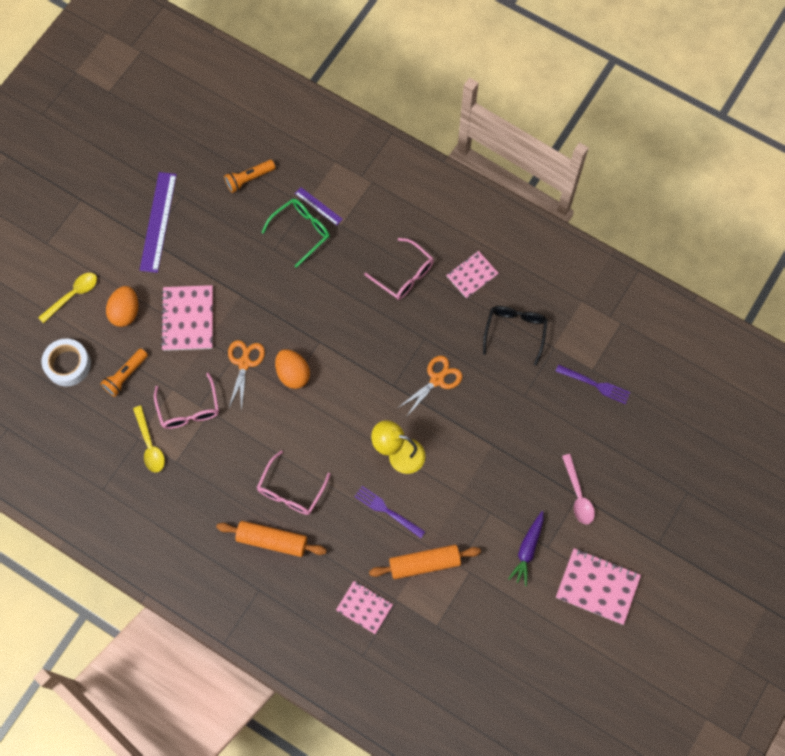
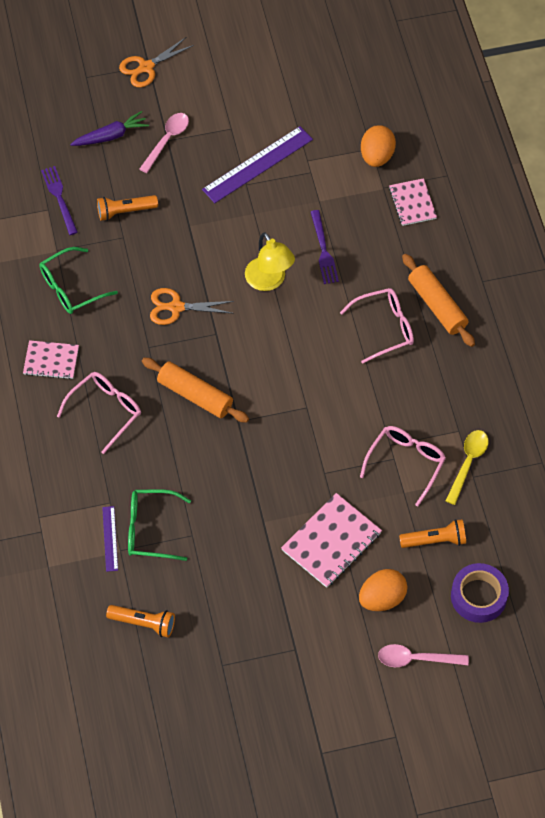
camera: 135 degrees left, 10 degrees down
(68, 365) = (478, 596): white tape -> purple tape
(73, 295) = (415, 659): yellow spoon -> pink spoon
(158, 222) = (269, 659): purple ruler -> purple ruler (257, 164)
(244, 363) = (320, 459): orange scissors -> orange scissors (146, 67)
(293, 374) = (288, 414): orange egg -> orange egg (377, 156)
(404, 275) = (106, 411): pink glasses -> pink glasses turned 45 degrees clockwise
(424, 563) = (334, 193): orange rolling pin -> orange rolling pin (195, 395)
(515, 331) = (71, 288): black glasses -> green glasses
(527, 549) = (247, 138): purple carrot -> purple carrot (111, 136)
(544, 415) = (125, 211): none -> orange flashlight
(597, 586) = (225, 77): pink notebook -> none

